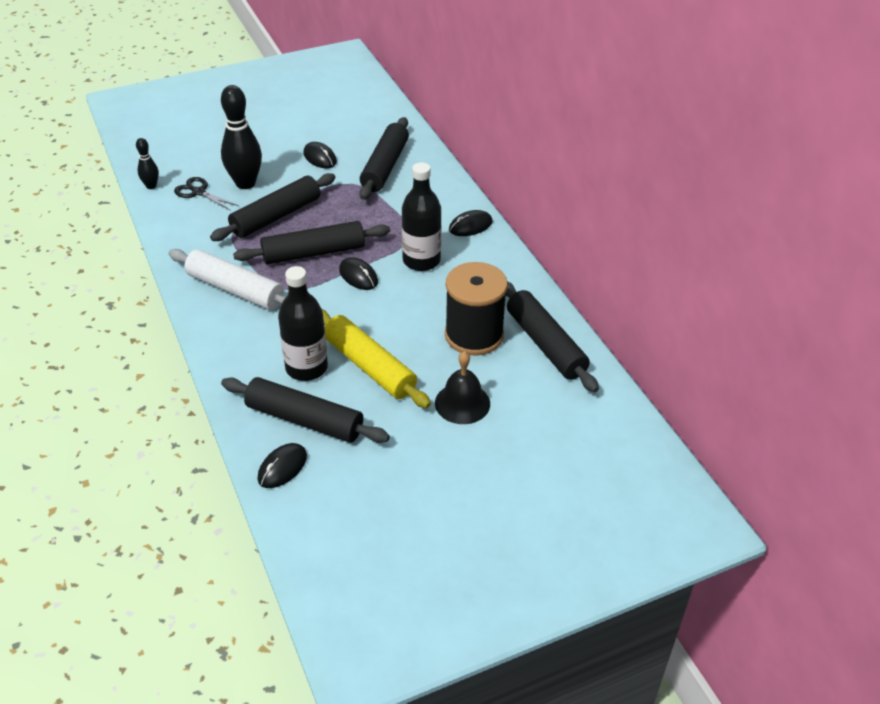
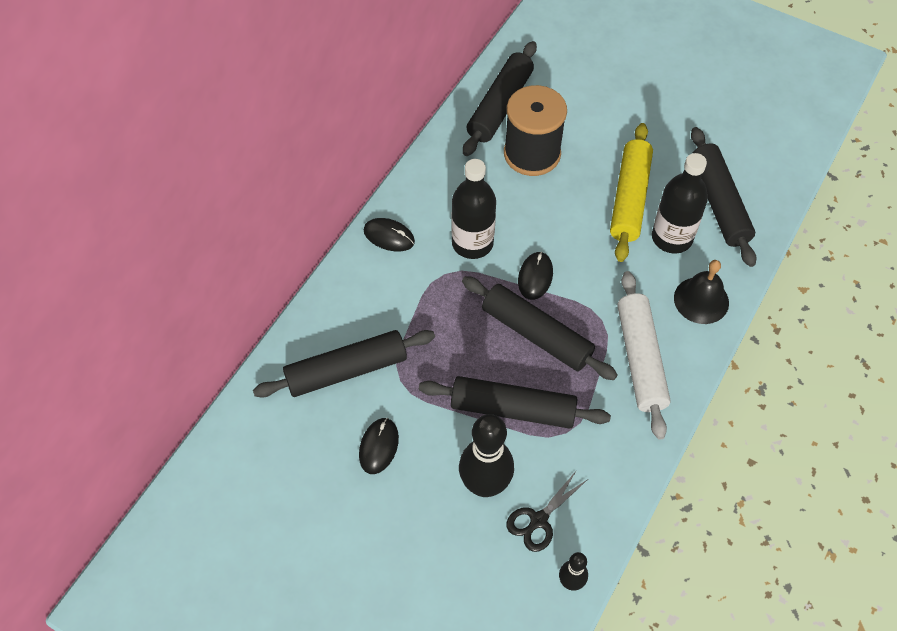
camera: 125 degrees left, 15 degrees up
(198, 192) = (538, 520): black scissors -> black scissors turned 45 degrees clockwise
(282, 467) = (769, 186): black mouse -> none
(462, 403) = (608, 122): black bell -> black bell (701, 300)

